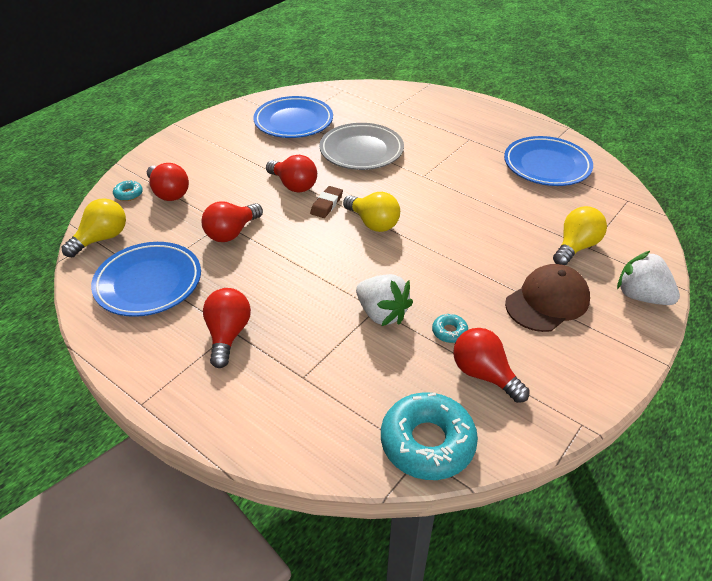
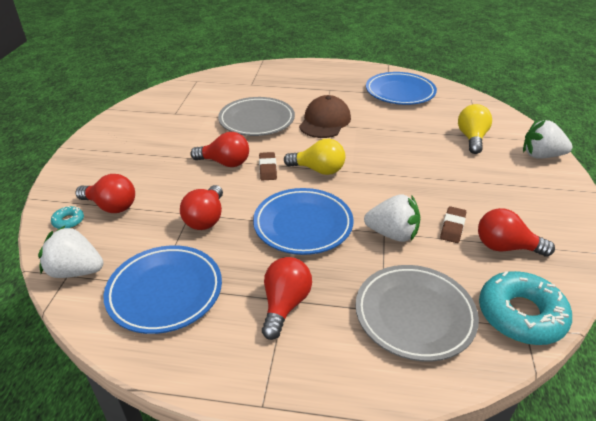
camera: 30 degrees left, 5 degrees down
(102, 238) = (76, 271): yellow light bulb -> white strawberry
(228, 335) = (285, 305): red light bulb -> red light bulb turned 45 degrees clockwise
(293, 122) = (177, 115): blue plate -> blue plate (303, 225)
(327, 394) = (414, 315): none -> grey plate
(449, 332) = (452, 227): turquoise donut -> brown eraser
(547, 301) = (492, 180): brown cap -> brown cap (325, 121)

